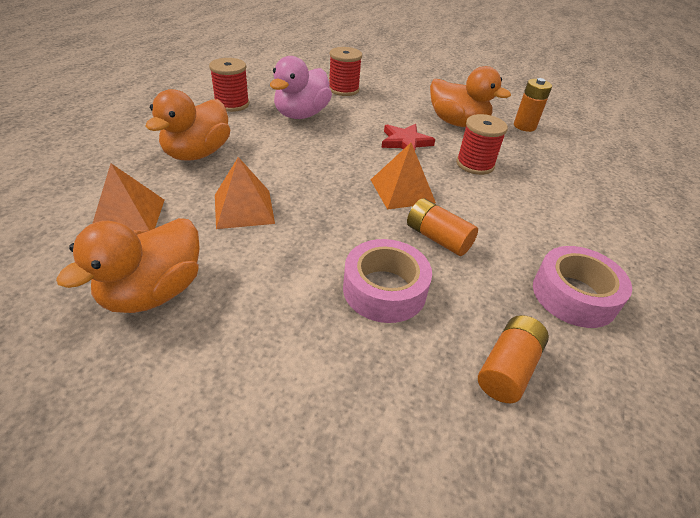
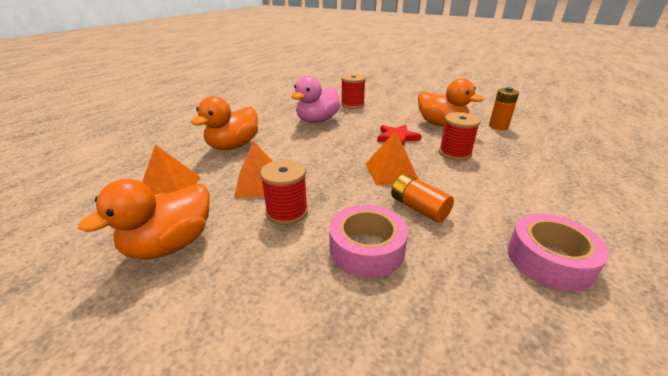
camera: 10 degrees right, 10 degrees down
(232, 104) = (267, 115): red spool -> red spool (287, 212)
(508, 368) = (482, 327): orange battery -> none

